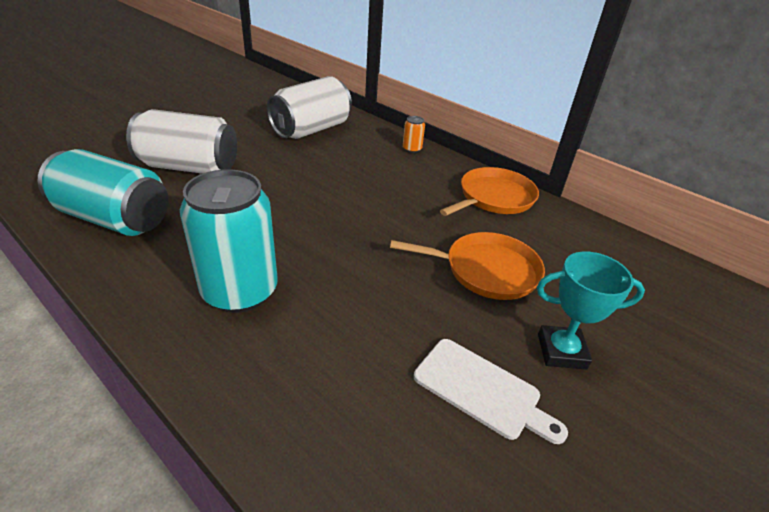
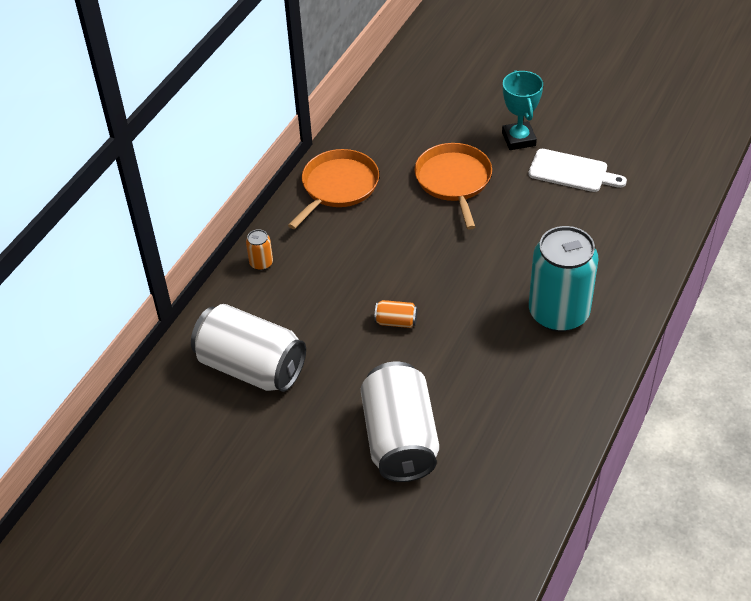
camera: 100 degrees left, 10 degrees up
(114, 219) = (520, 445): turquoise can -> none
(308, 191) = (396, 322): none -> orange can
(481, 390) = (572, 172): white cutting board -> white cutting board turned 90 degrees clockwise
(494, 197) = (338, 187): orange pan -> orange pan turned 90 degrees clockwise

